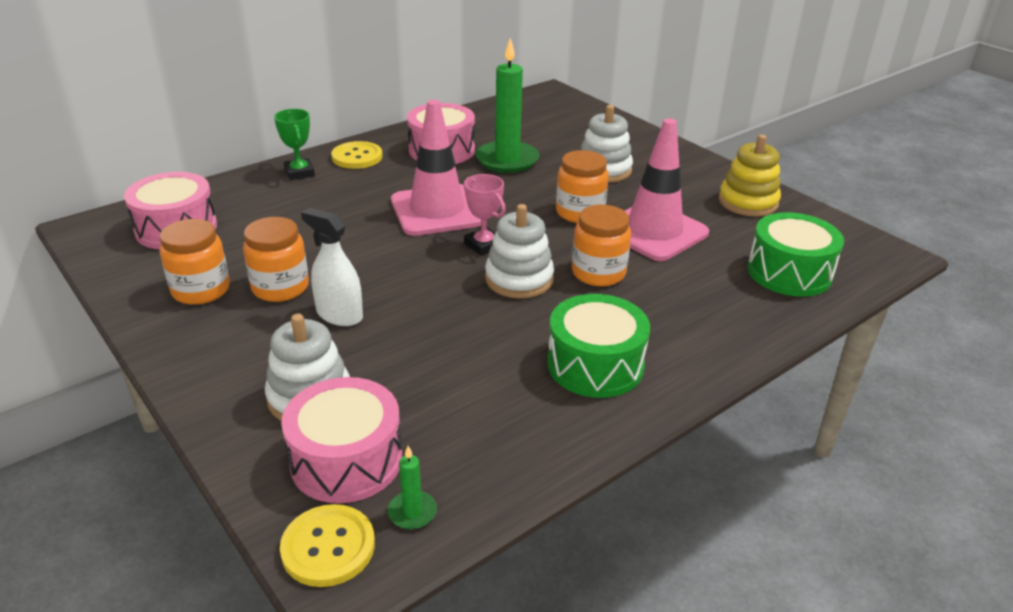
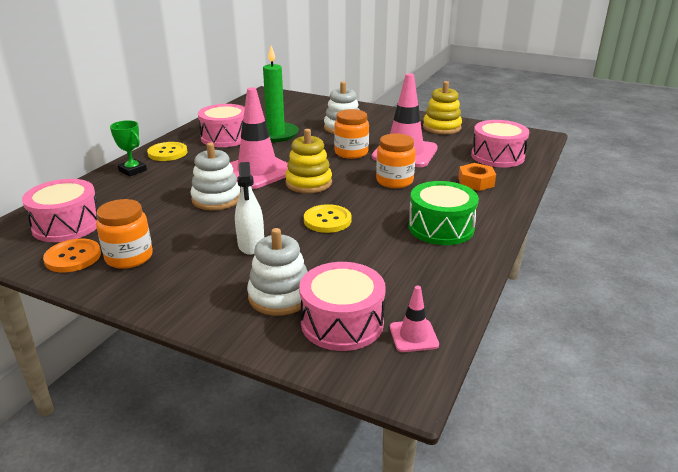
camera: 25 degrees left, 5 degrees down
(149, 272) = (73, 257): none -> orange button
(280, 287) = (190, 240): orange jar -> none
(328, 547) = (381, 373): yellow button -> yellow button (327, 220)
(339, 315) = (251, 245): white spray bottle -> white spray bottle turned 105 degrees counterclockwise
(412, 512) = (413, 336): green candle -> pink traffic cone
(483, 245) = (308, 183): pink trophy -> yellow stacking toy
(519, 279) = (350, 195): white stacking toy -> white stacking toy (216, 199)
(714, 307) = (476, 182): none -> orange nut
(789, 272) = (497, 156): green drum -> pink drum

